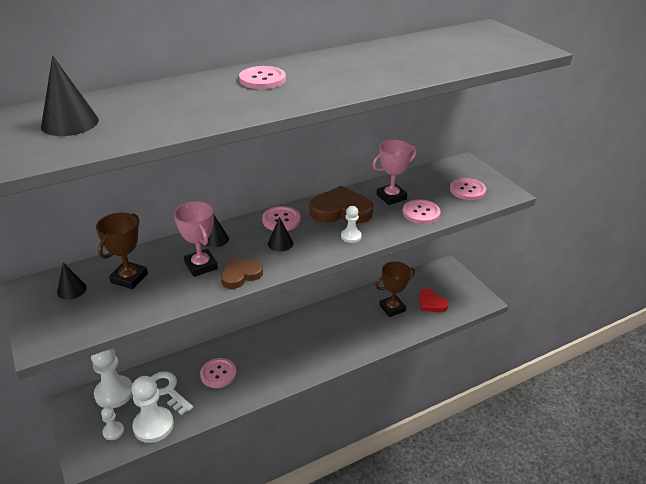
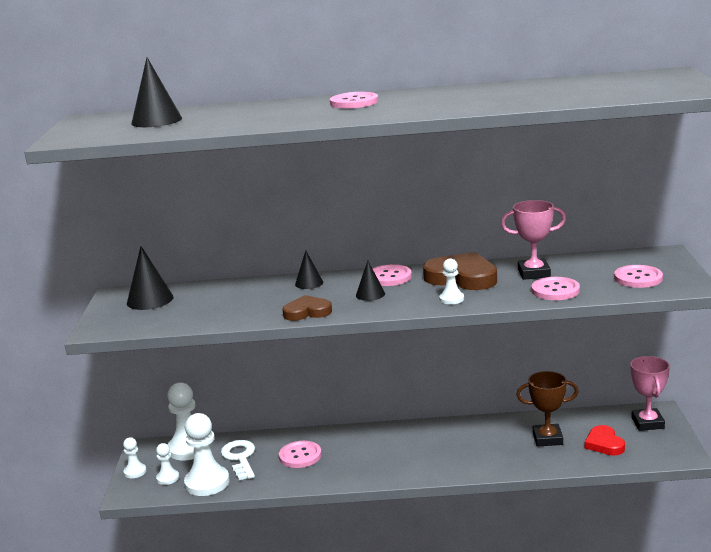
camera: 30 degrees right, 15 degrees down
(71, 290) = (150, 300): black cone -> black cone, size x1.62
(77, 433) = (135, 472): none -> white pawn
(129, 278) = (204, 299): brown trophy -> none
(201, 266) = (276, 300): pink trophy -> pink trophy (647, 423)

